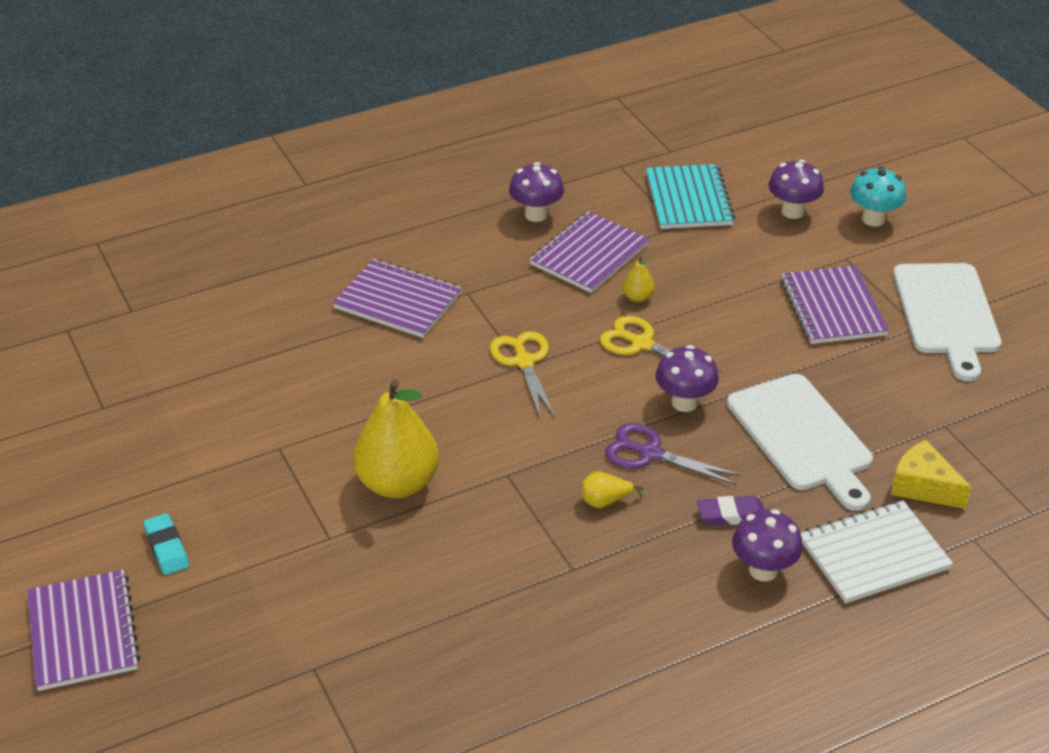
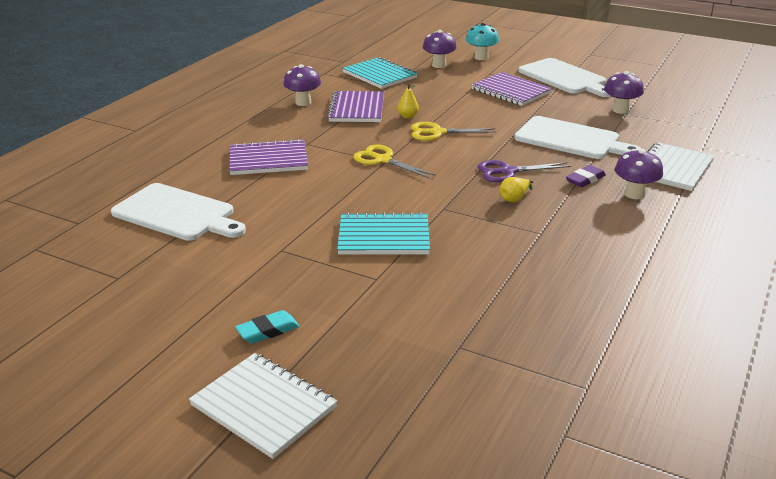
camera: 35 degrees left, 10 degrees down
(83, 632) = (264, 406): purple notebook -> white notebook
(167, 548) = (268, 331): turquoise eraser -> turquoise eraser turned 60 degrees counterclockwise
(230, 343) = (177, 214): none -> white cutting board
(397, 483) = (384, 237): yellow pear -> turquoise notebook
(684, 402) = (494, 146): purple mushroom -> purple mushroom (620, 110)
(923, 486) = (652, 137): yellow cheese -> none

